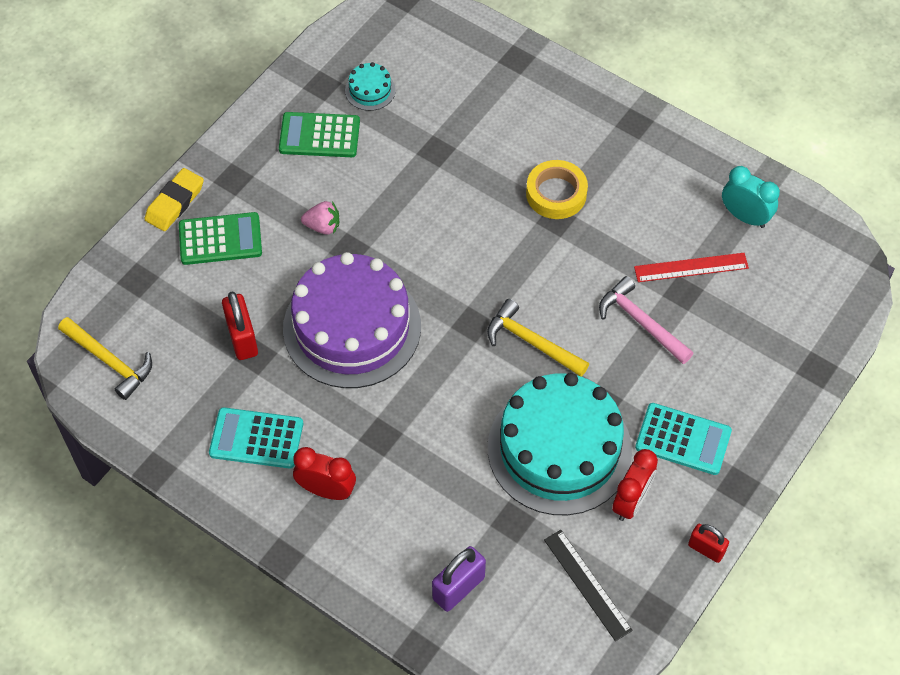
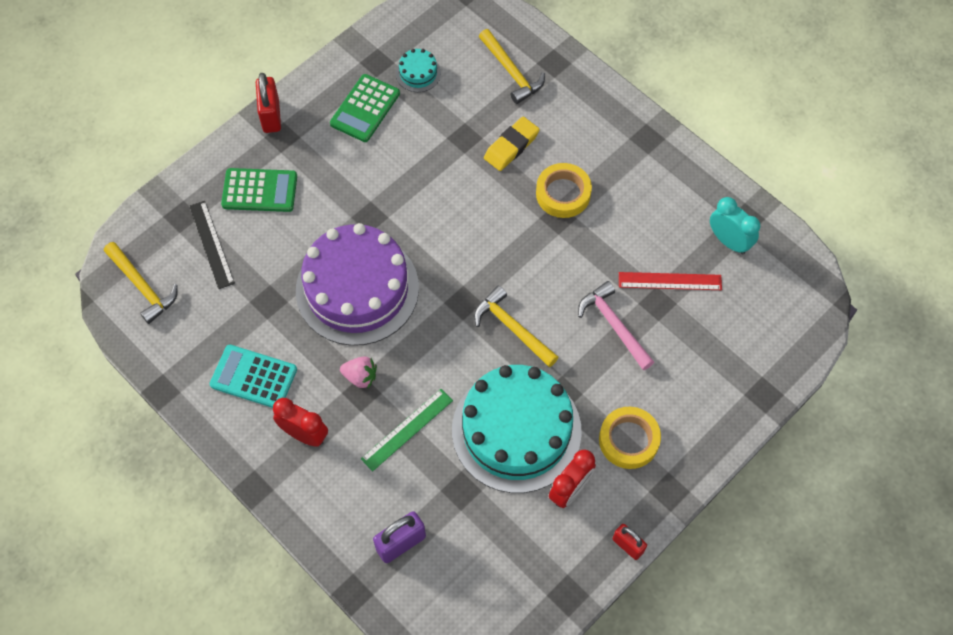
camera: 10 degrees right, 5 degrees up
(175, 203) = (227, 151): yellow eraser -> yellow eraser (511, 146)
(242, 338) = (260, 284): red padlock -> red padlock (271, 116)
(319, 136) = (365, 108): green calculator -> green calculator turned 75 degrees counterclockwise
(323, 226) = (351, 192): pink strawberry -> pink strawberry (360, 377)
(439, 467) = (407, 429): none -> green ruler
(472, 75) = (511, 72): none -> yellow hammer
(587, 584) = (515, 559): black ruler -> black ruler (211, 244)
(683, 439) = (628, 440): turquoise calculator -> yellow tape

